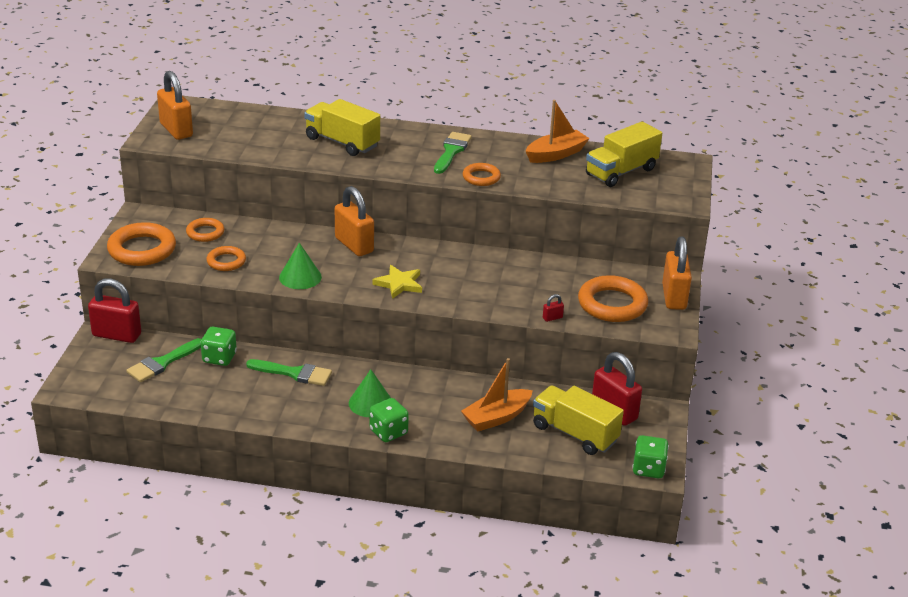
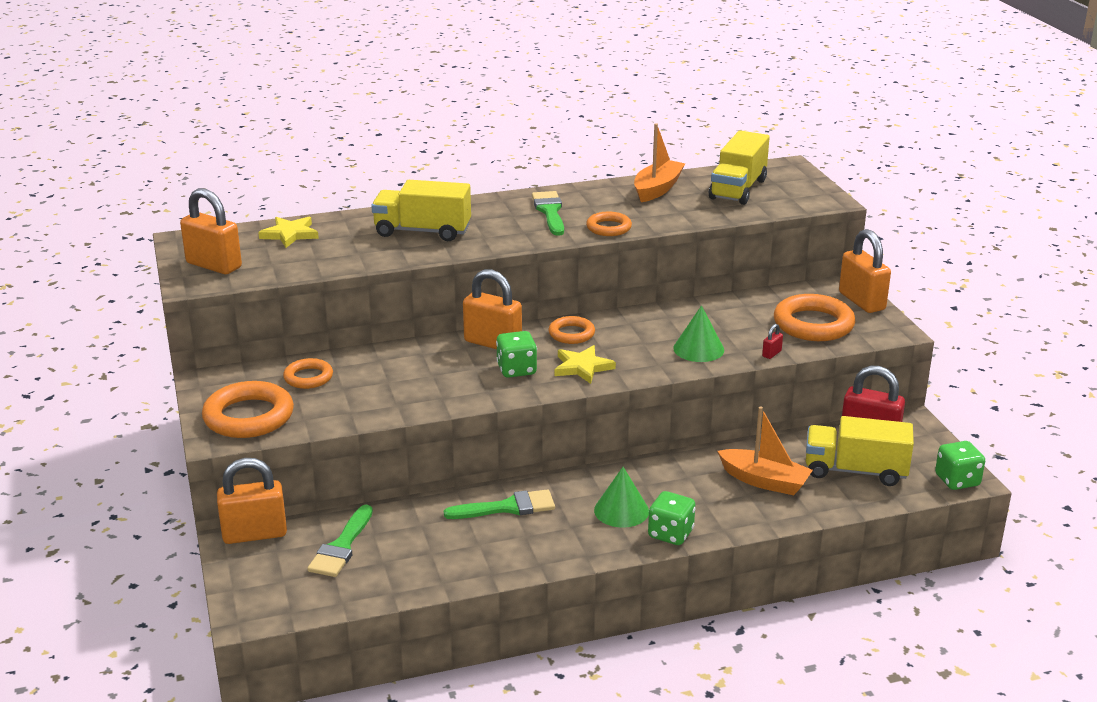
camera: 25 degrees left, 5 degrees down
(117, 335) = (255, 534): red padlock -> orange padlock
(219, 358) = (405, 519): green dice -> green dice (516, 370)
(226, 261) = (365, 400): orange ring -> orange ring (571, 334)
(249, 119) = (290, 234): none -> yellow star
(300, 277) = (467, 391): green cone -> green cone (698, 349)
(496, 417) = (764, 481): orange boat -> orange boat turned 90 degrees counterclockwise

